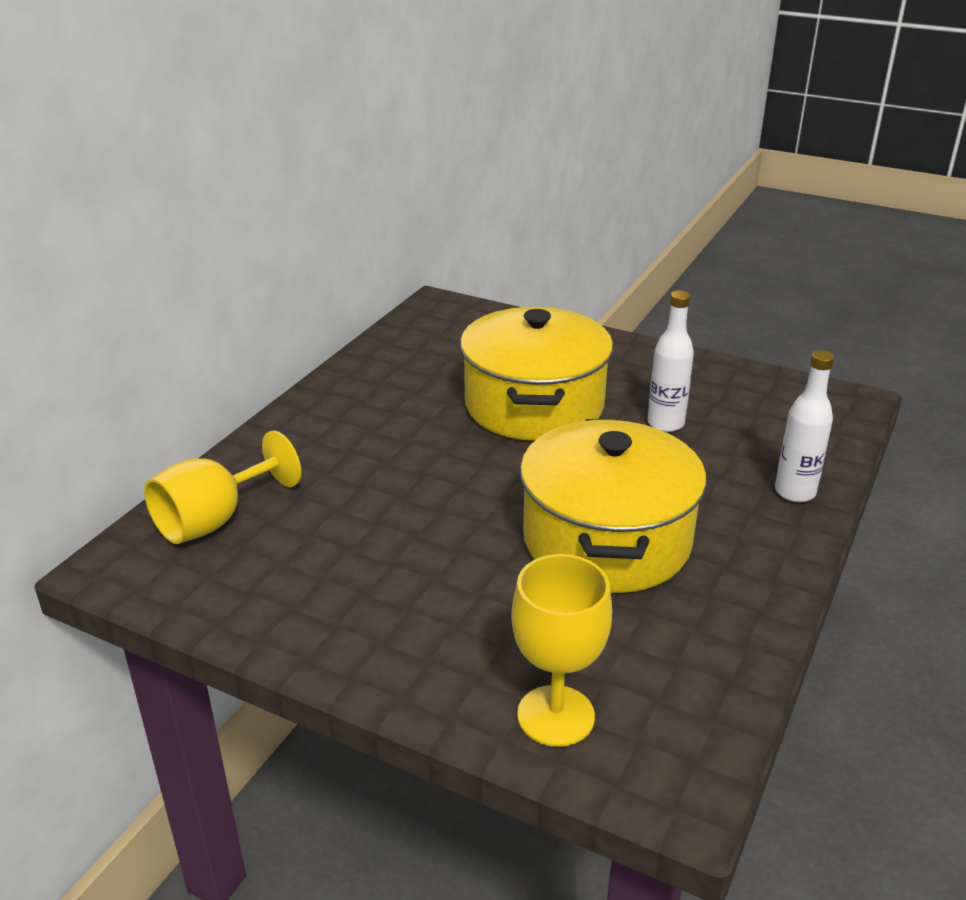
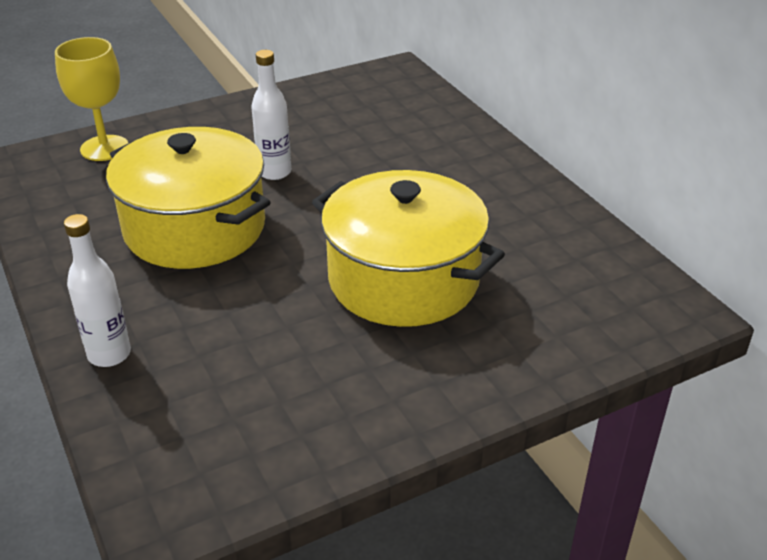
camera: 125 degrees right, 5 degrees up
(214, 520) = (405, 103): yellow goblet -> none
(665, 423) = (288, 342): white bottle -> white bottle (274, 172)

